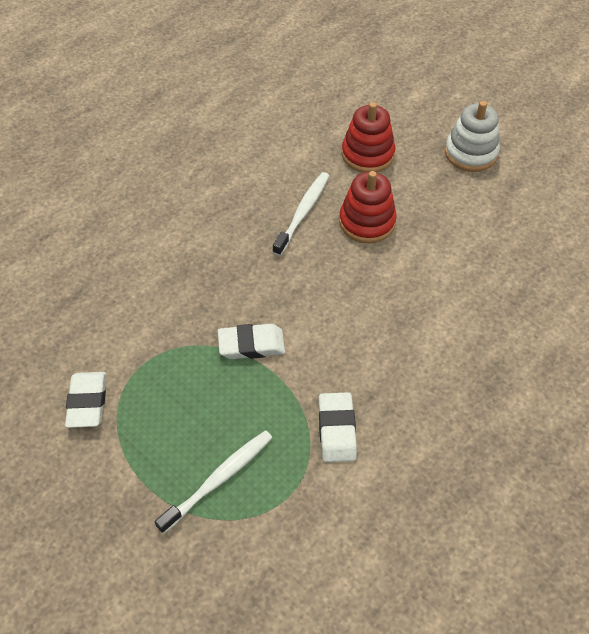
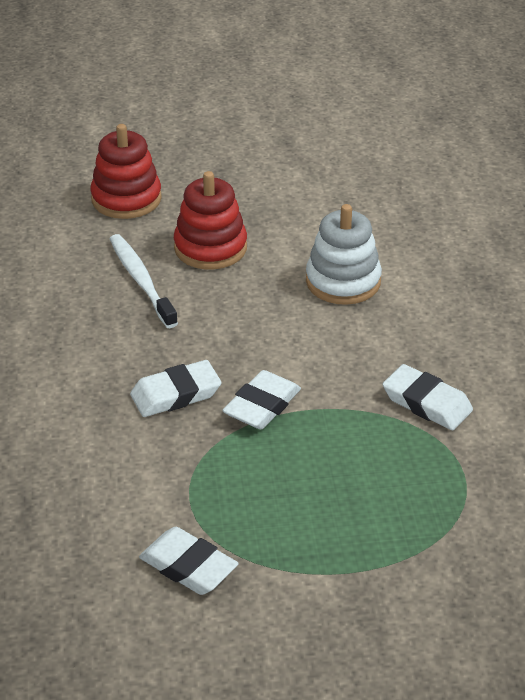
camera: 50 degrees left, 15 degrees down
(218, 479) = (395, 514): white toothbrush -> none
(222, 297) = (175, 394): none -> white eraser
(470, 153) = (215, 140): white stacking toy -> white stacking toy (343, 281)

